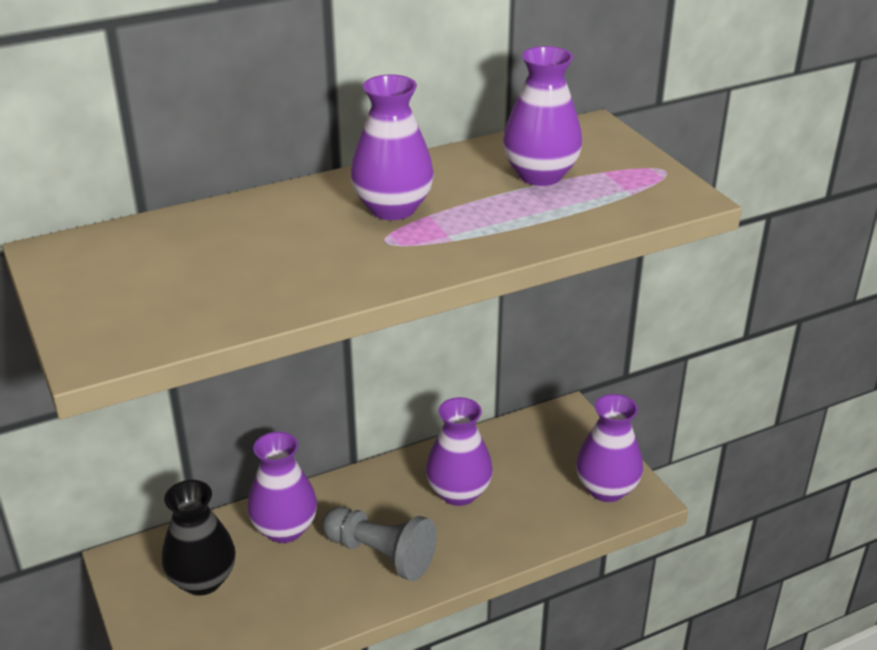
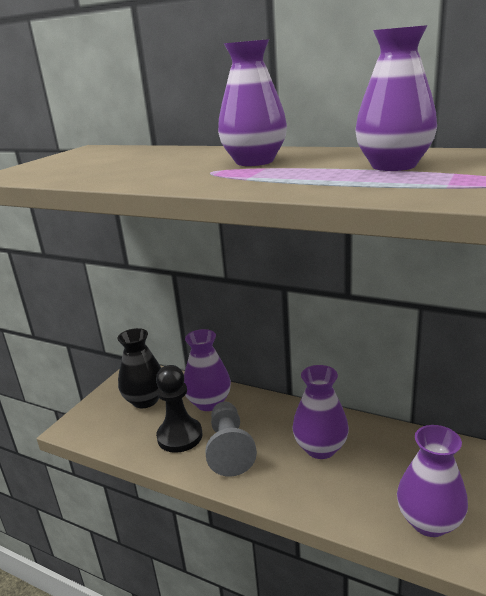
camera: 55 degrees right, 10 degrees down
(312, 582) = (180, 436): none -> black pawn

